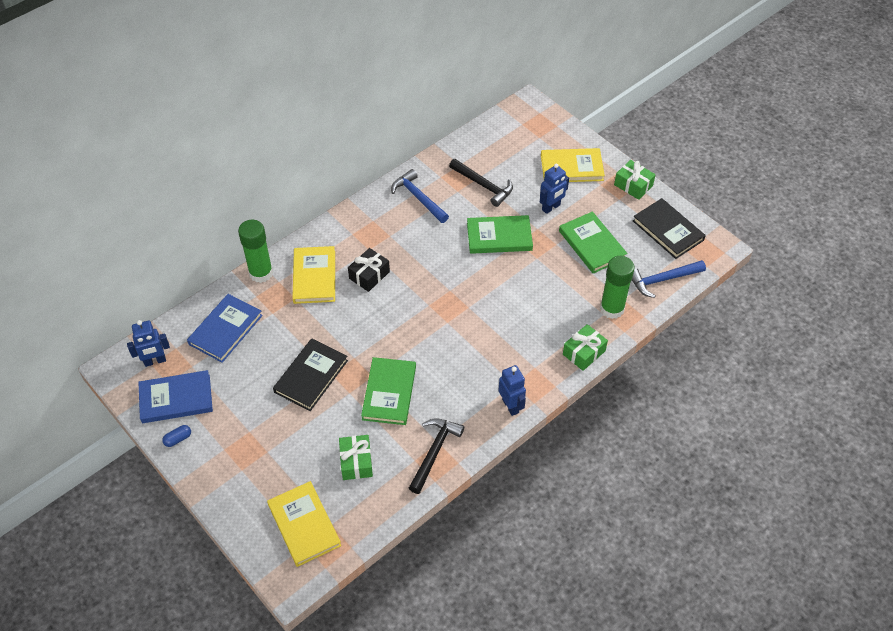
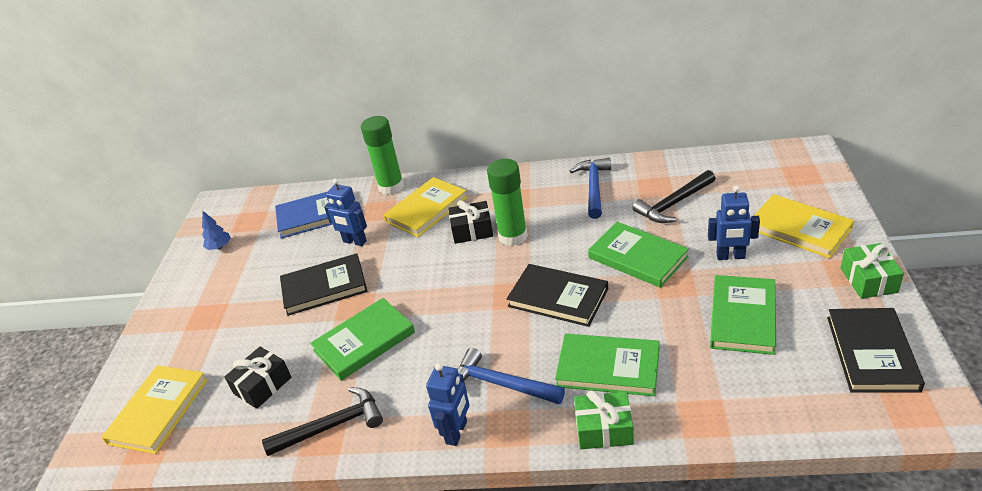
camera: 50 degrees right, 15 degrees down
(155, 361) = (243, 212): blue robot -> blue robot (354, 242)
(176, 399) = (219, 247): blue book -> blue tree
(178, 439) = (181, 277): blue capsule -> none
(356, 462) = (262, 385): green gift -> black gift
(479, 291) = (558, 298): none -> black book
(483, 185) = (674, 204): black hammer -> black hammer turned 60 degrees clockwise
(552, 317) = (608, 367): none -> green book
(612, 309) = (694, 401): green glue stick -> green glue stick (513, 236)
(662, 280) = (804, 407): blue hammer -> blue hammer (501, 384)

